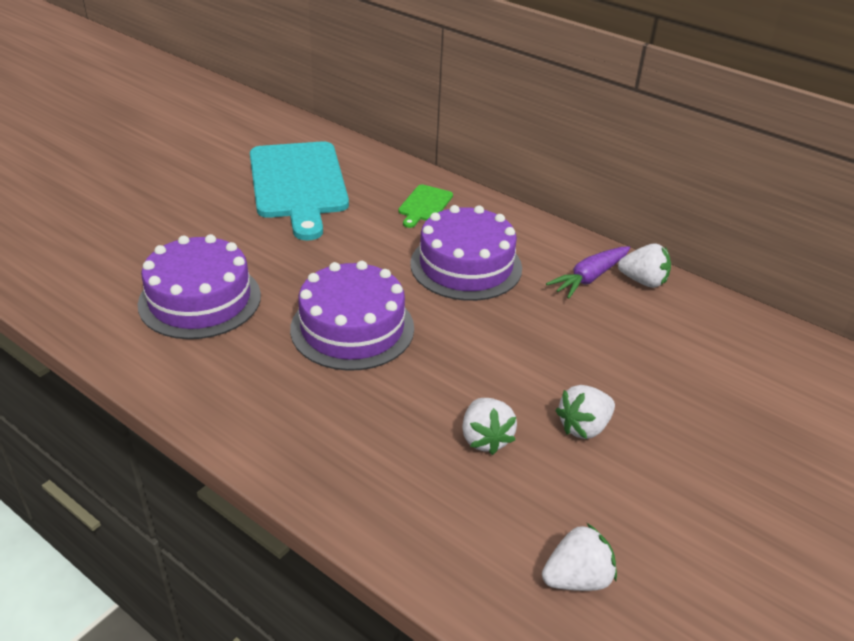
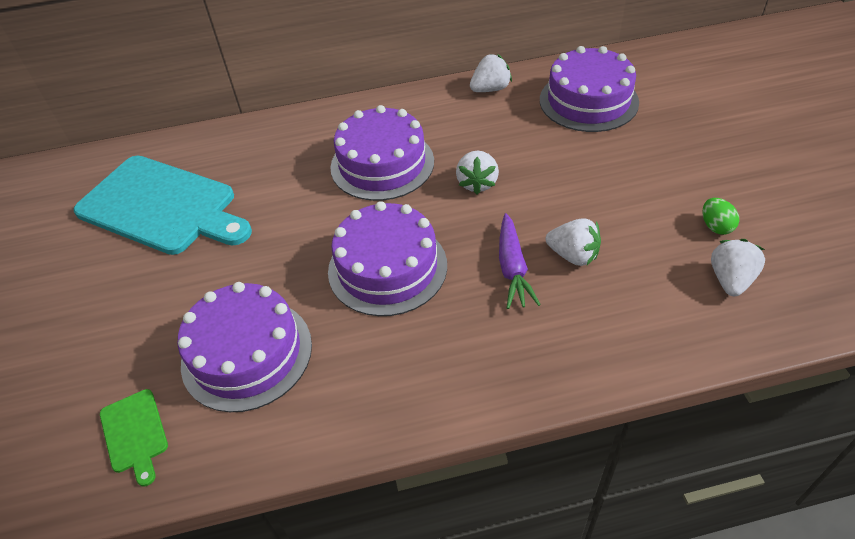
camera: 45 degrees left, 10 degrees up
(424, 205) = (284, 146): green cutting board -> green cutting board (135, 433)
(584, 427) = (602, 199): white strawberry -> white strawberry (477, 183)
(589, 278) = (461, 111): purple carrot -> purple carrot (512, 268)
(644, 535) = (715, 226): none -> green egg
(715, 354) = (588, 101): none -> purple cake

